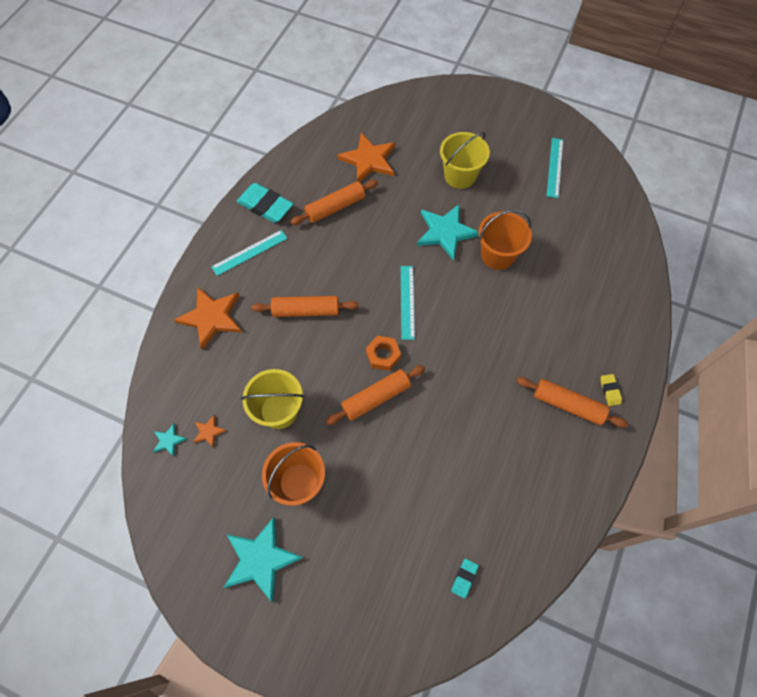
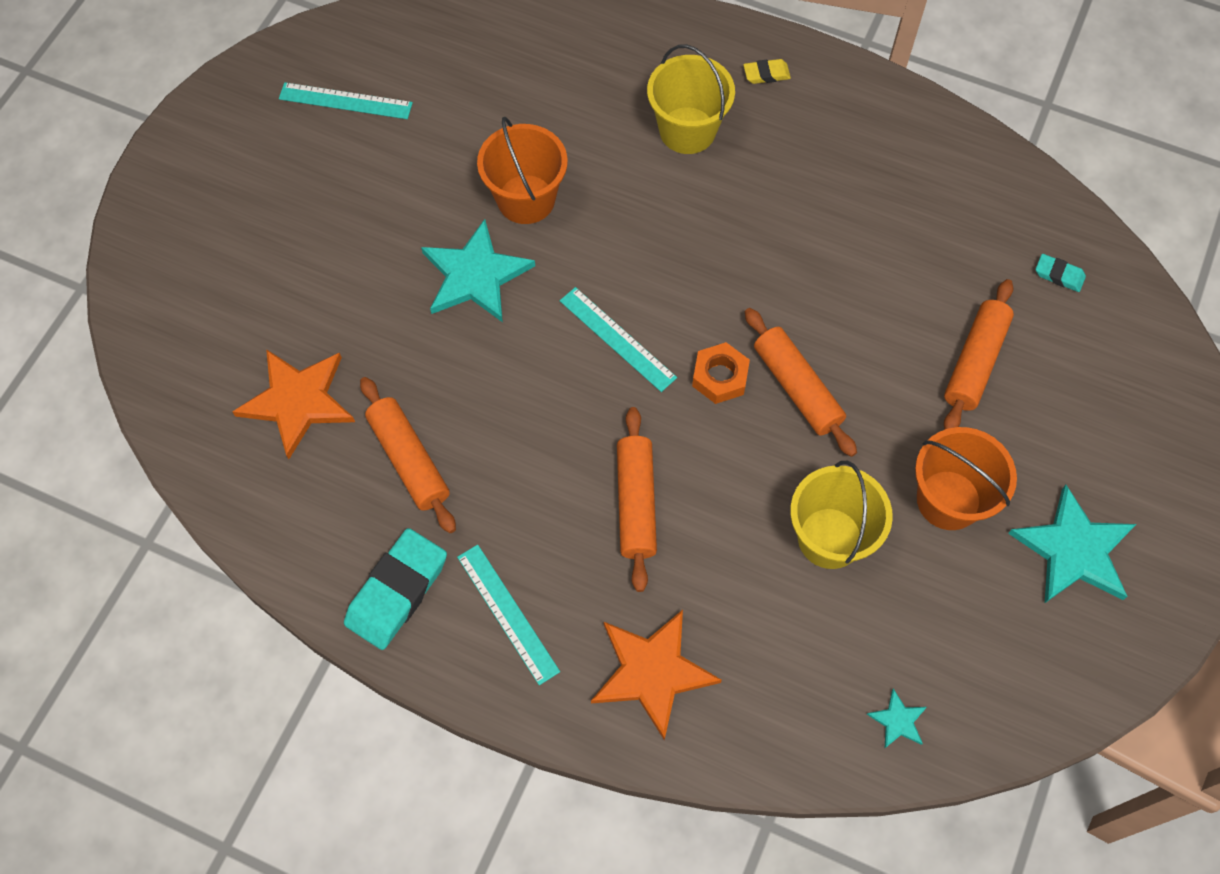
camera: 90 degrees left, 0 degrees up
(208, 431) = (876, 652): orange star -> none
(407, 302) = (617, 339): turquoise ruler -> turquoise ruler turned 45 degrees clockwise
(460, 176) = (351, 247): yellow bucket -> yellow bucket (687, 130)
(568, 405) = (792, 128): orange rolling pin -> orange rolling pin (975, 362)

